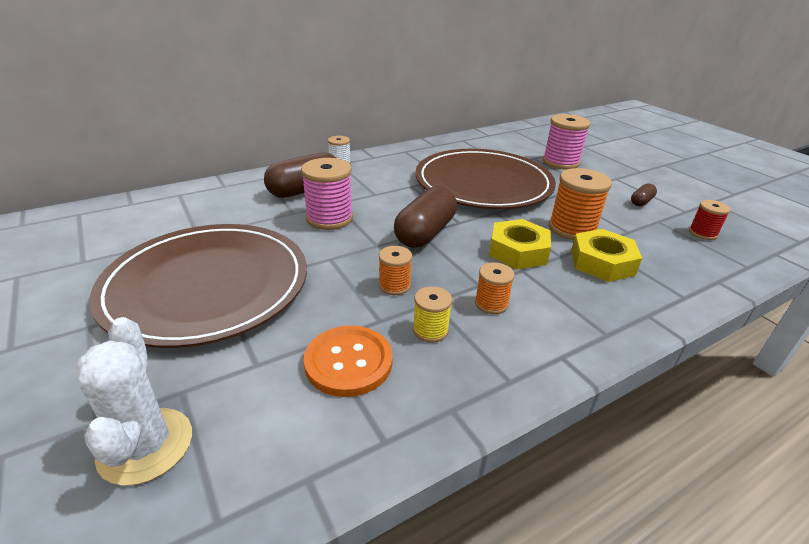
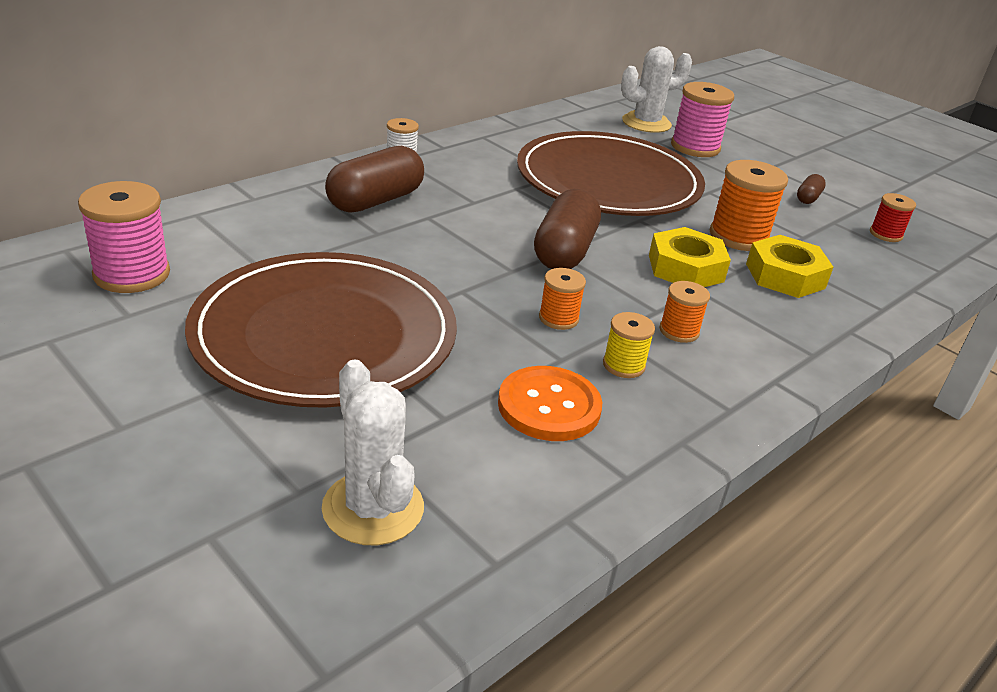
camera: 15 degrees left, 0 degrees up
(329, 218) = (431, 238): pink spool -> pink spool (132, 274)
(529, 145) = (646, 123): none -> white cactus

